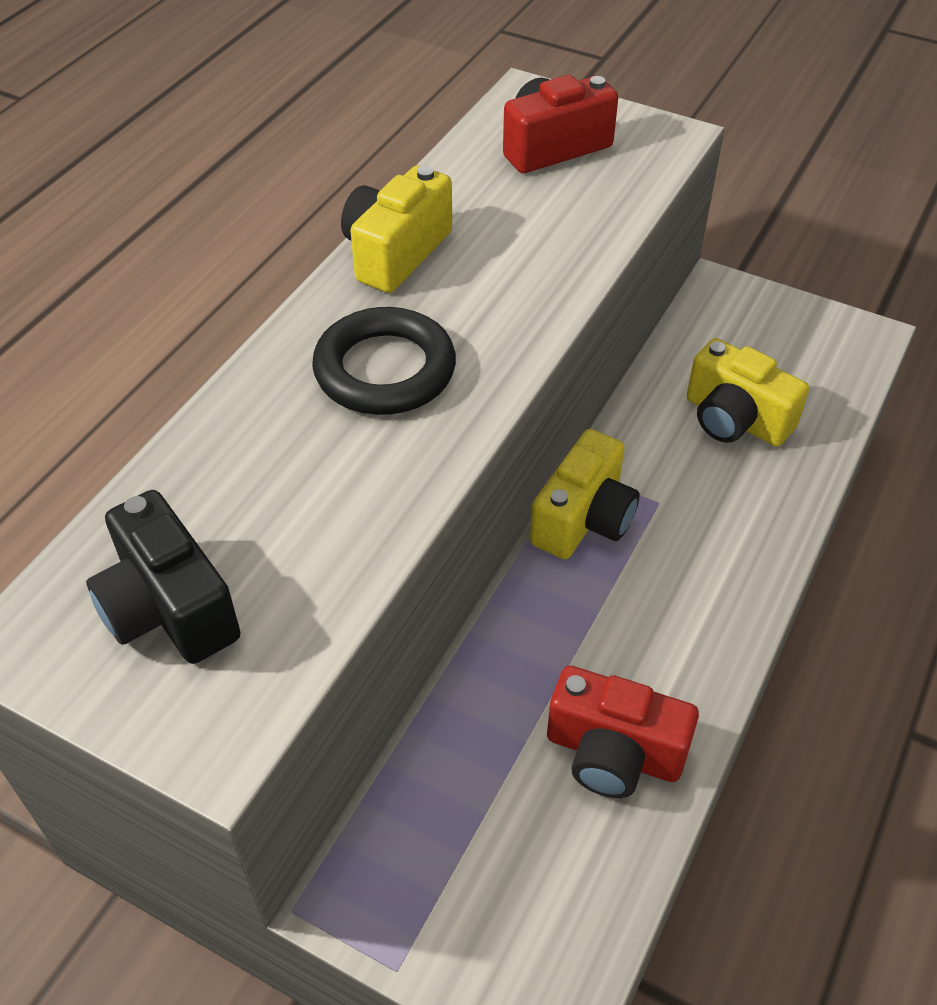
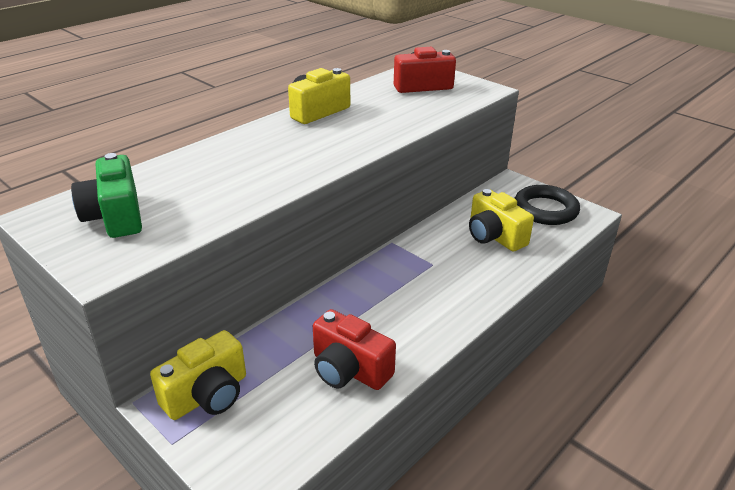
camera: 15 degrees right, 15 degrees down
(169, 608) = (115, 216): black camera -> green camera
(385, 370) = (283, 150): black ring -> black ring (545, 209)
(584, 519) = (386, 264): yellow camera -> yellow camera (207, 395)

